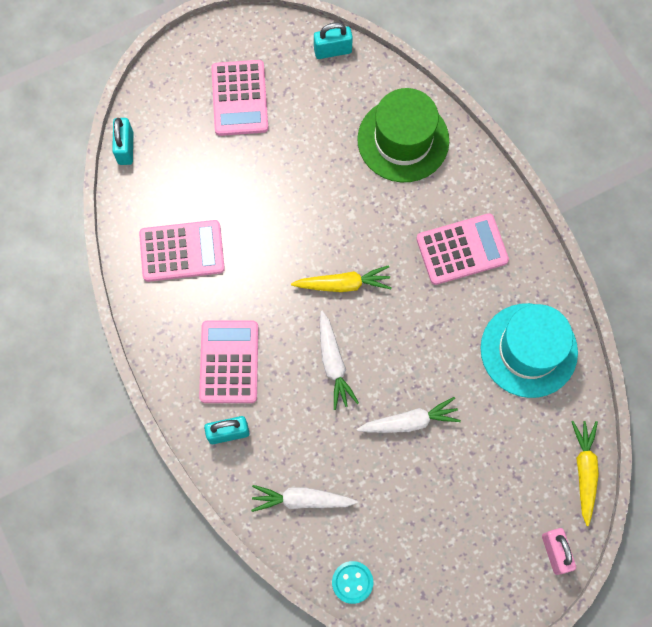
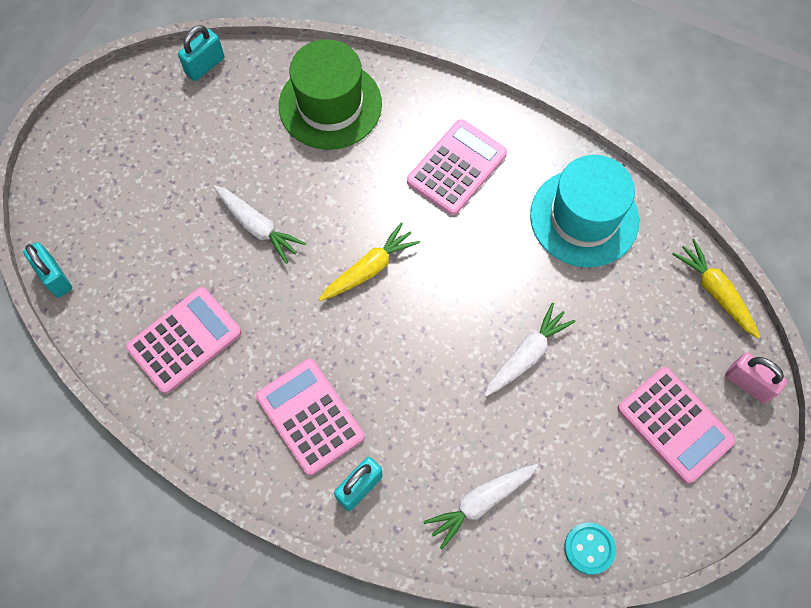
camera: 35 degrees left, 5 degrees down
(239, 98) = (142, 161): pink calculator -> pink calculator (674, 425)
(333, 363) = (414, 349): white carrot -> white carrot (258, 227)

